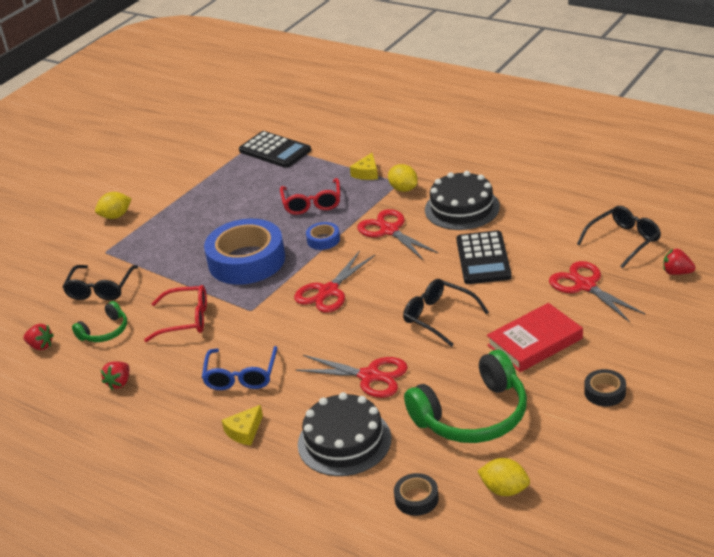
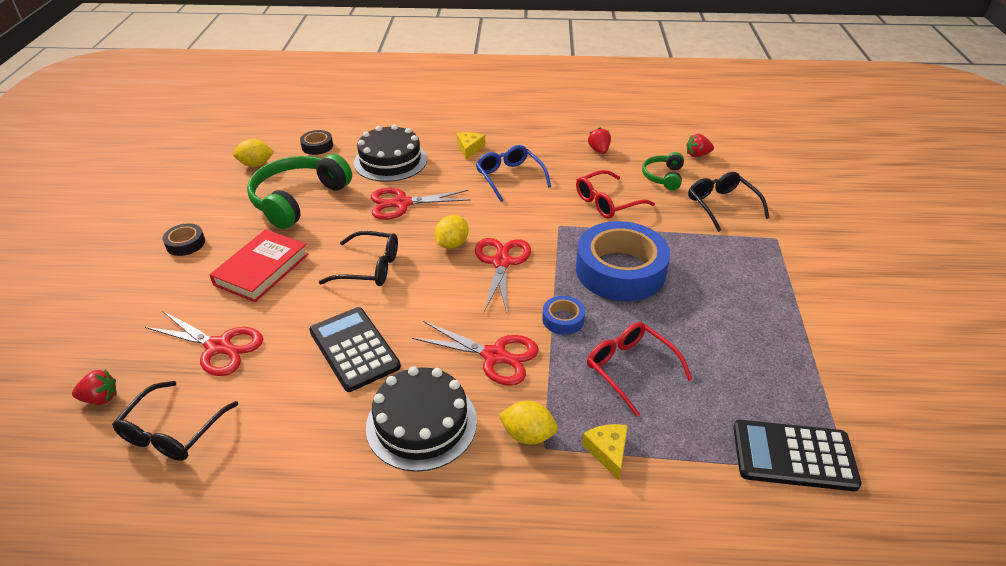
camera: 145 degrees right, 5 degrees up
(116, 216) = (834, 280): yellow lemon -> yellow lemon (452, 244)

